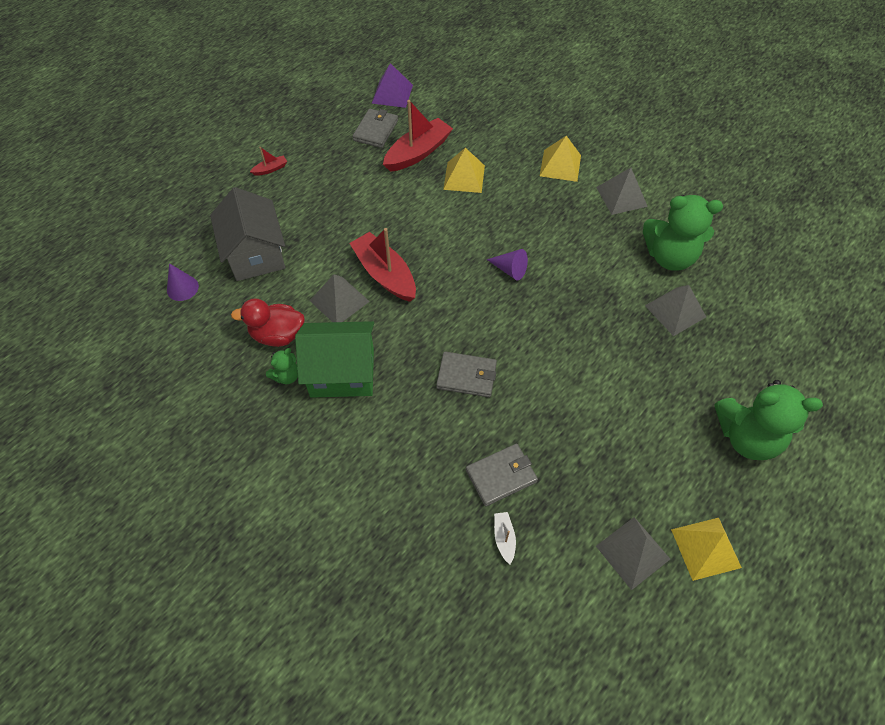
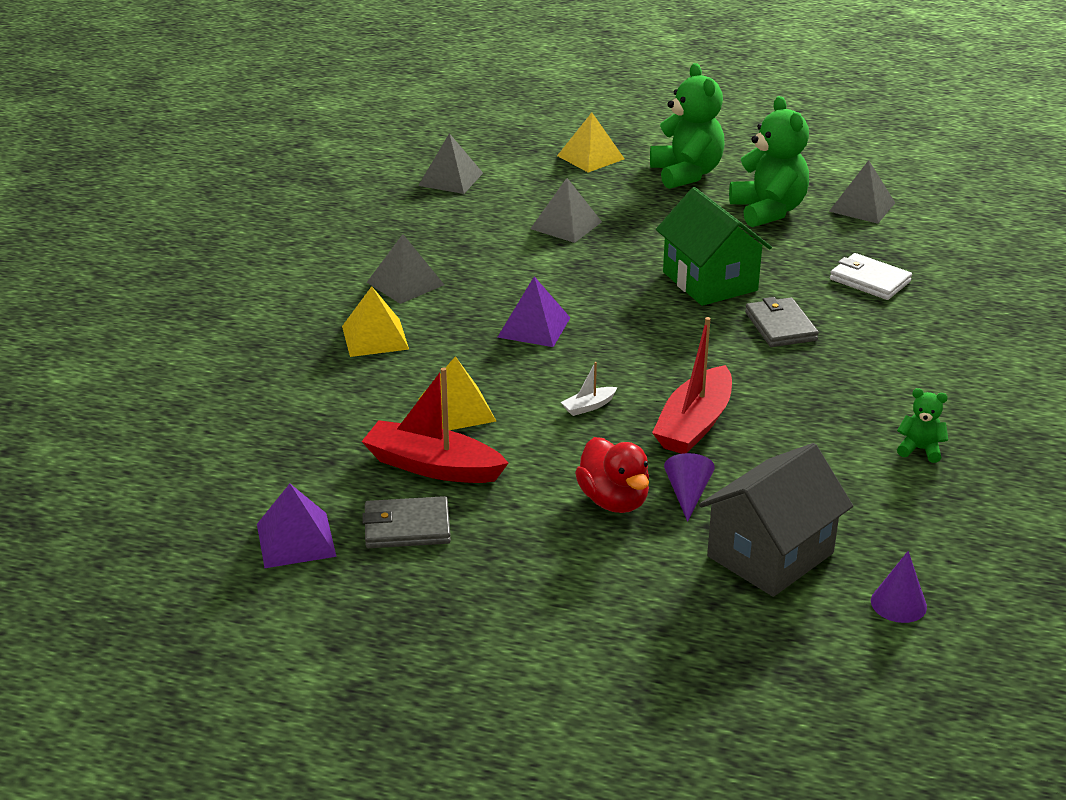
camera: 115 degrees left, 25 degrees down
(270, 169) = (585, 614): red boat -> none
(278, 335) = (874, 479): red duck -> red duck (614, 500)
(339, 301) = (772, 447): grey pyramid -> grey pyramid (451, 179)
(342, 373) = (869, 409): green house -> green house (710, 281)
(501, 476) = (869, 280): grey wallet -> white wallet
(504, 538) = (927, 266): white boat -> white boat (588, 406)
(510, 270) = (599, 334): purple cone -> purple cone (687, 494)
(535, 240) = (534, 327): none -> purple pyramid
(669, 257) = (486, 239): green teddy bear -> green teddy bear (768, 211)
(705, 548) = (818, 178): yellow pyramid -> yellow pyramid (590, 157)

